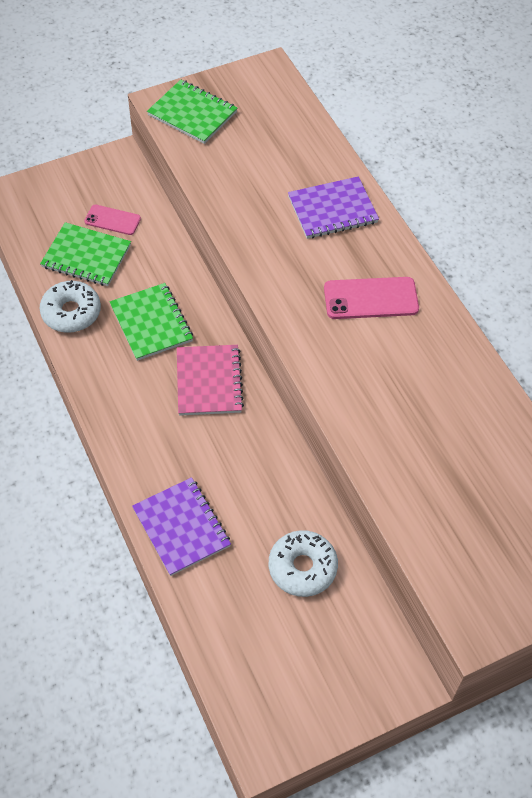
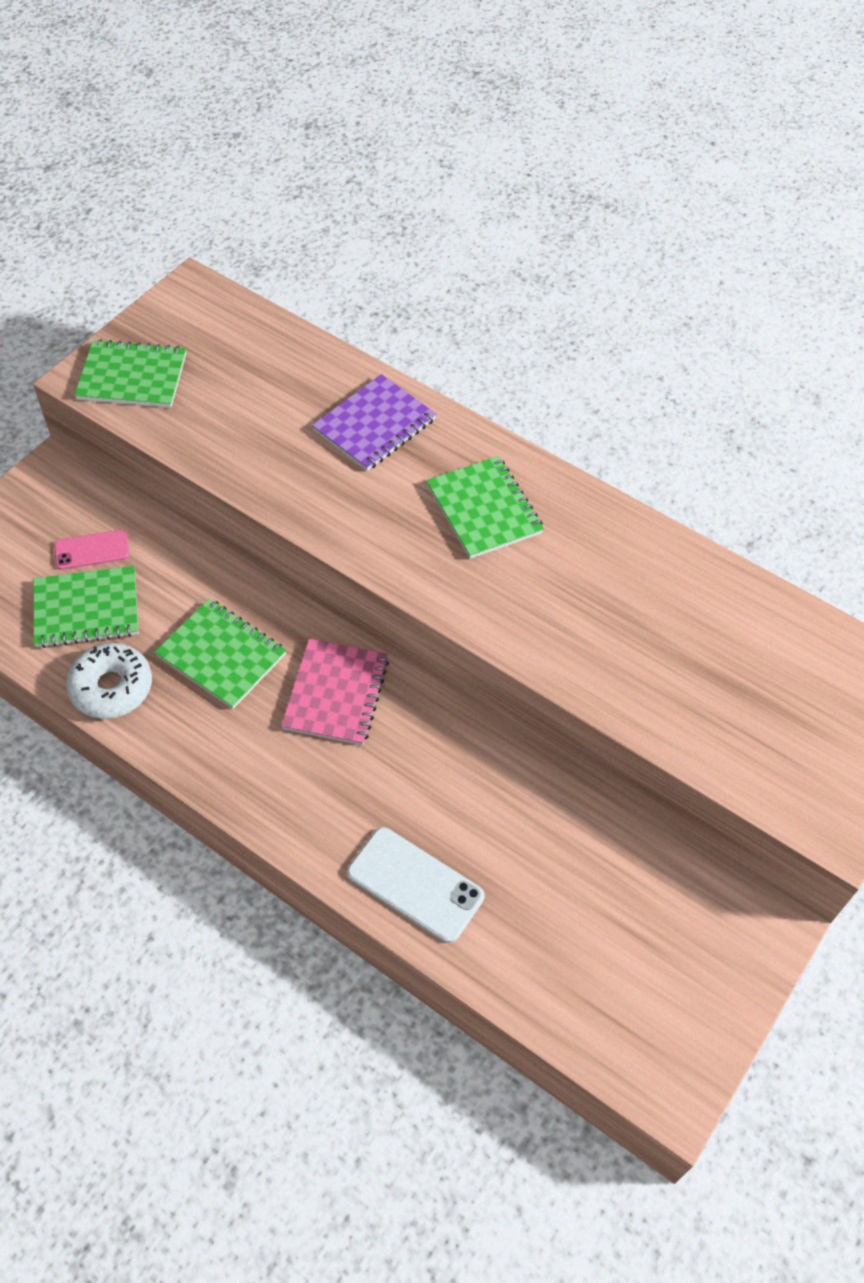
camera: 30 degrees left, 0 degrees up
(181, 527) = (415, 885): purple notebook -> white phone
(209, 381) = (336, 693): pink notebook -> pink notebook turned 45 degrees clockwise
(302, 567) = (581, 859): white donut -> none
(371, 298) = (484, 509): pink phone -> green notebook

